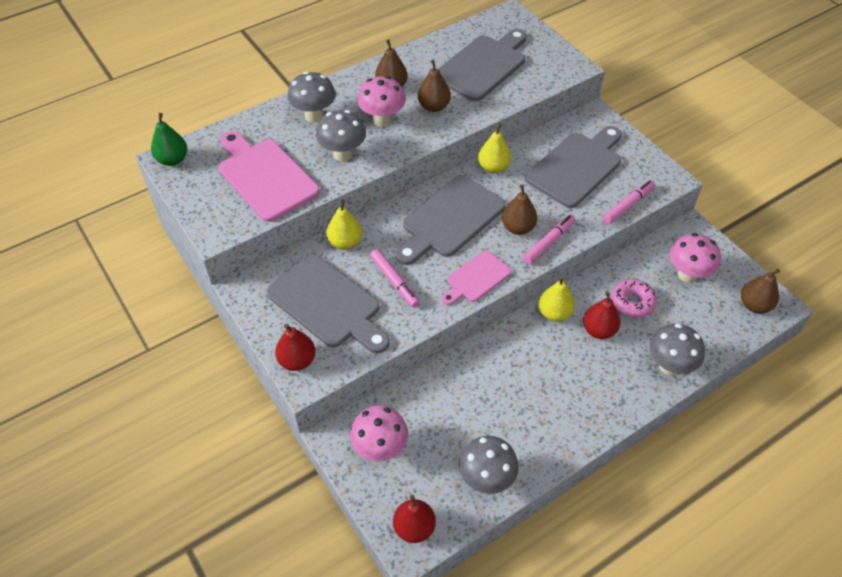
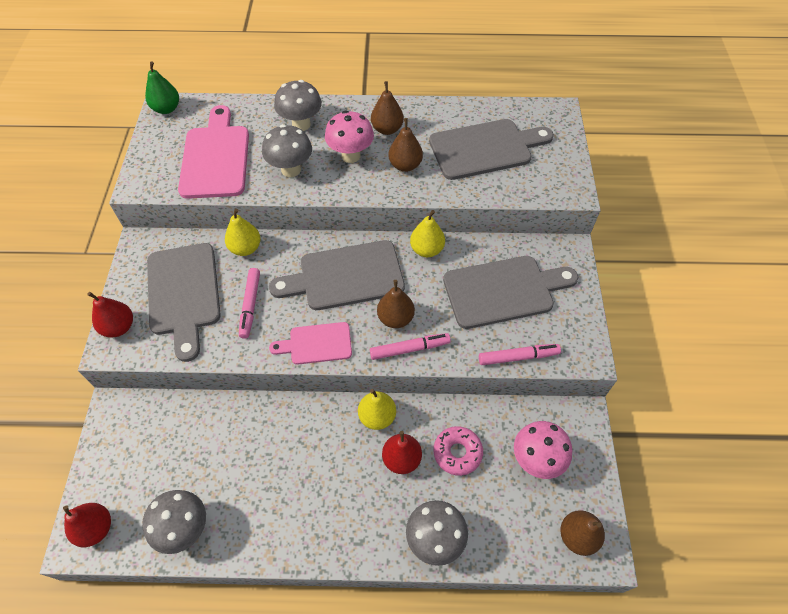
camera: 35 degrees right, 5 degrees up
(380, 448) = (134, 441): pink mushroom -> none

